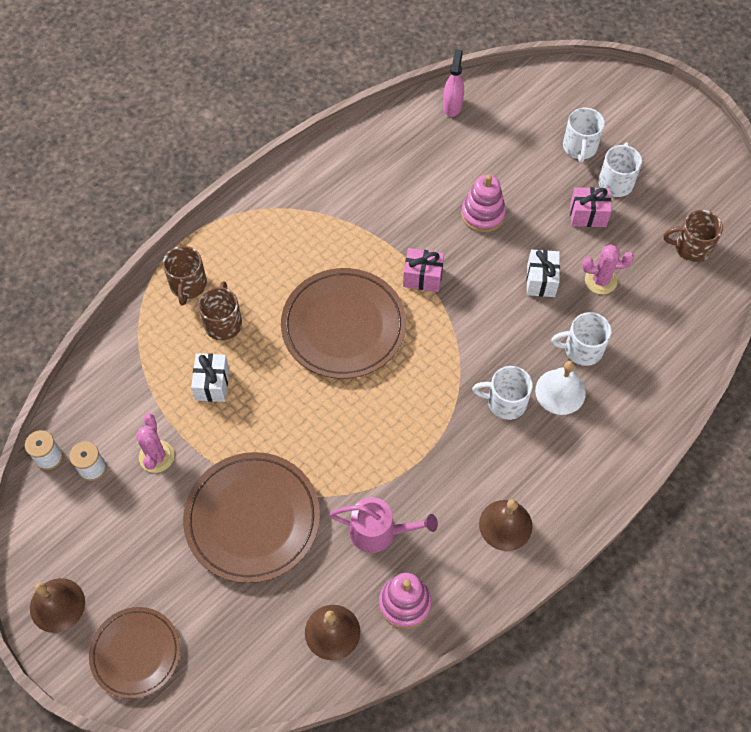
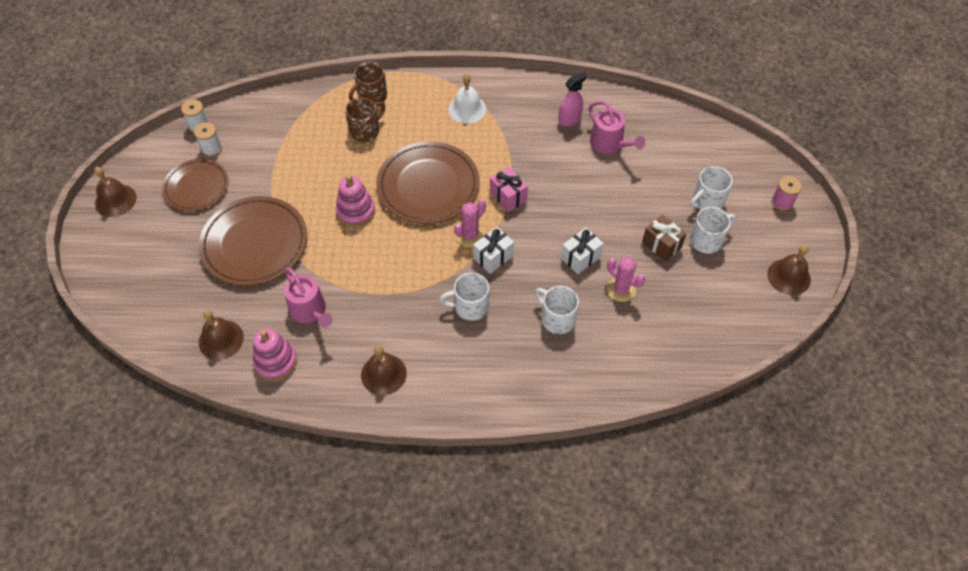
camera: 45 degrees right, 5 degrees down
(135, 653) = (119, 257): brown plate -> brown plate (196, 187)
(156, 456) = (248, 170): pink cactus -> pink cactus (470, 236)
(212, 384) = (320, 157): white gift -> white gift (493, 257)
(450, 159) = (609, 144): none -> pink watering can
(452, 106) = (649, 115): pink spray bottle -> pink spray bottle (569, 119)
(483, 214) = (591, 191): pink stacking toy -> pink stacking toy (356, 211)
(505, 402) = (470, 307): white mug -> white mug turned 60 degrees counterclockwise
(560, 391) = (512, 330): white bell -> white bell (467, 109)
(588, 215) = (661, 245): pink gift -> brown gift
(633, 102) = (782, 202): none -> pink spool
(691, 247) = (711, 321): brown mug -> none
(703, 162) = (789, 276): none -> brown bell

